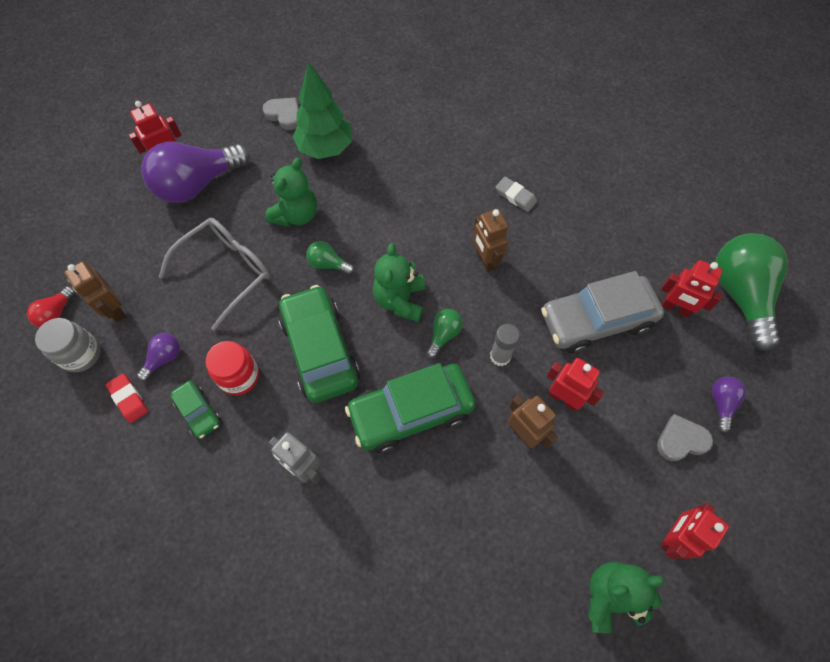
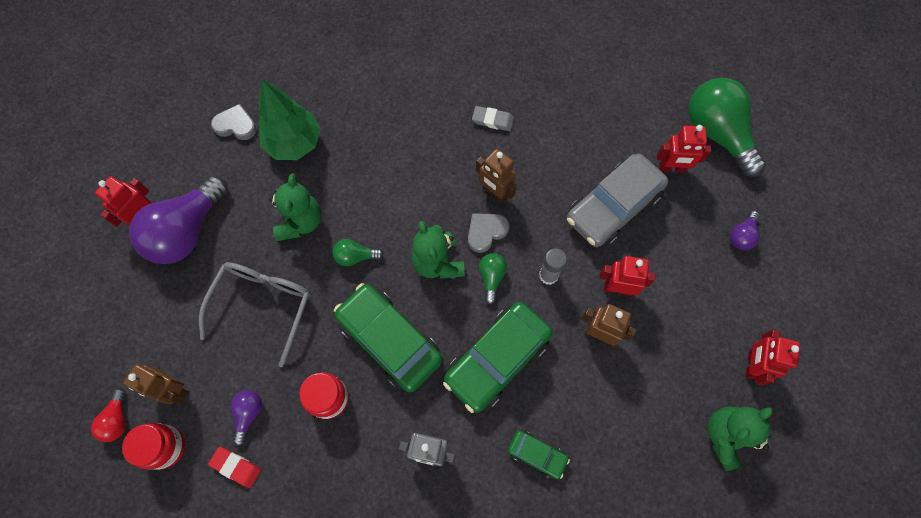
camera: 25 degrees left, 5 degrees up
(81, 354) = (165, 447): grey jar -> red jar
(198, 412) = (308, 448): green car -> green car (537, 455)
(681, 440) = (724, 281): grey heart -> grey heart (486, 232)
(721, 403) = (741, 236): purple light bulb -> purple light bulb turned 135 degrees counterclockwise

